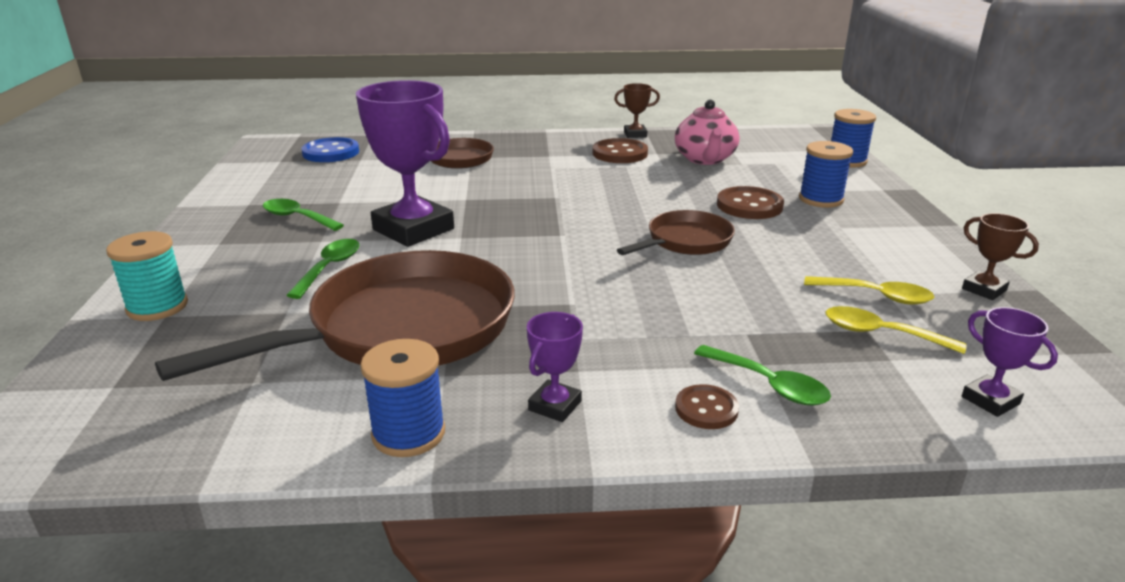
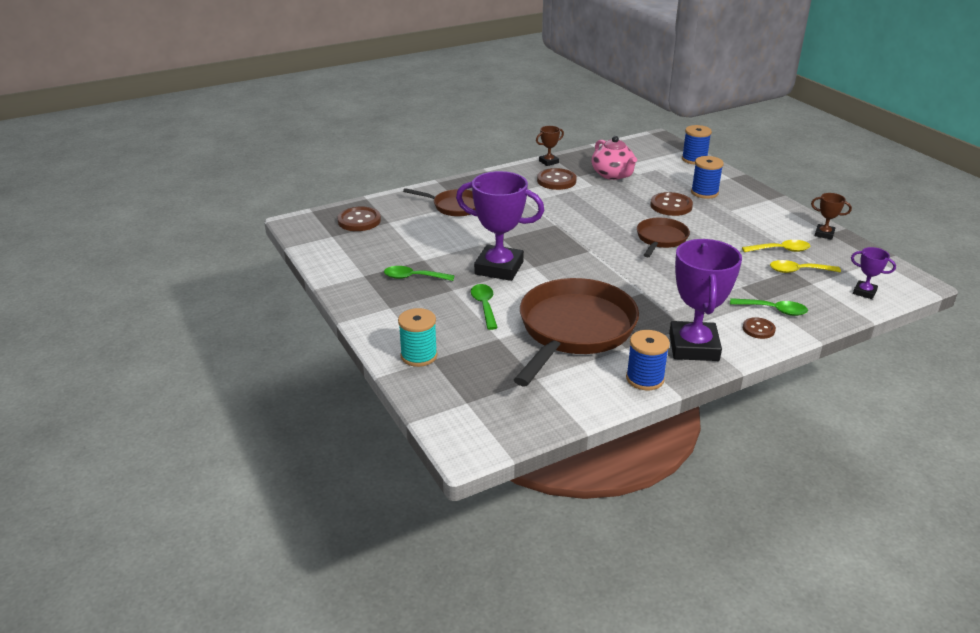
camera: 25 degrees left, 5 degrees up
(331, 152) = (359, 221): blue button -> brown button
(555, 405) = (693, 347): purple trophy -> purple trophy, size x2.17

